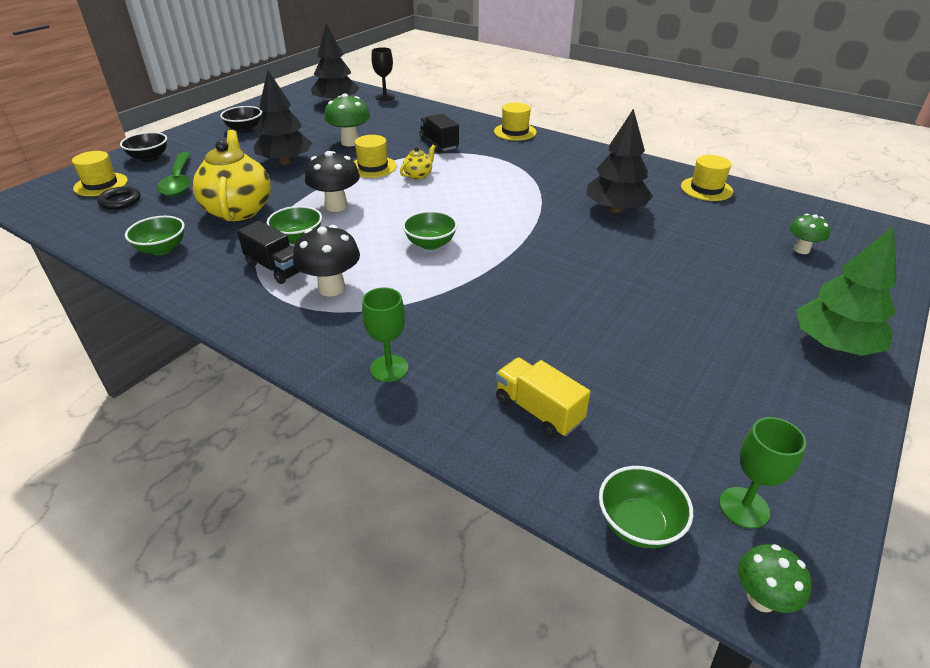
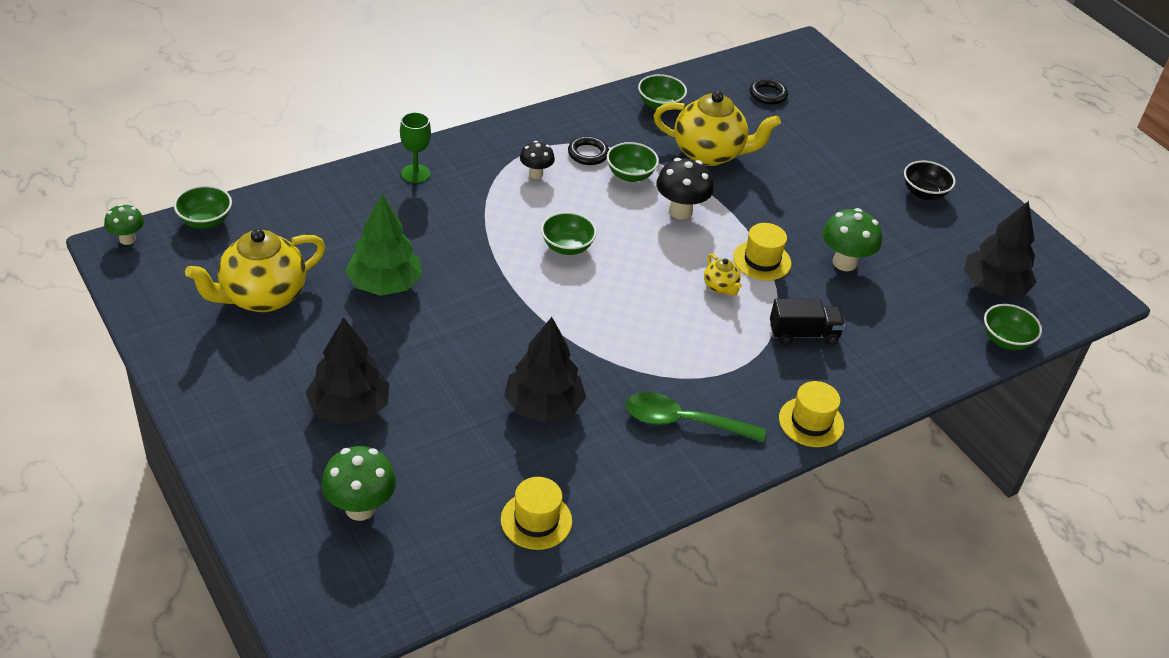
camera: 110 degrees right, 5 degrees up
(101, 184) = (812, 88): yellow hat -> none
(149, 158) = (866, 120): black bowl -> none
(179, 181) = (795, 130): green spoon -> green spoon (683, 422)
(276, 268) = (588, 154): black truck -> black ring
(285, 162) = (810, 203): black tree -> black tree (349, 408)
(331, 288) = (536, 174): black mushroom -> black mushroom, size x0.62
(385, 97) = (1005, 340): black goblet -> green bowl
(538, 410) = (318, 222): yellow truck -> none
(691, 398) = (262, 296): none -> yellow teapot
(744, 507) = (172, 266): green goblet -> none
(801, 250) = (360, 508): green mushroom -> green mushroom, size x1.62
(833, 345) = (233, 416): green tree -> green tree (384, 284)

